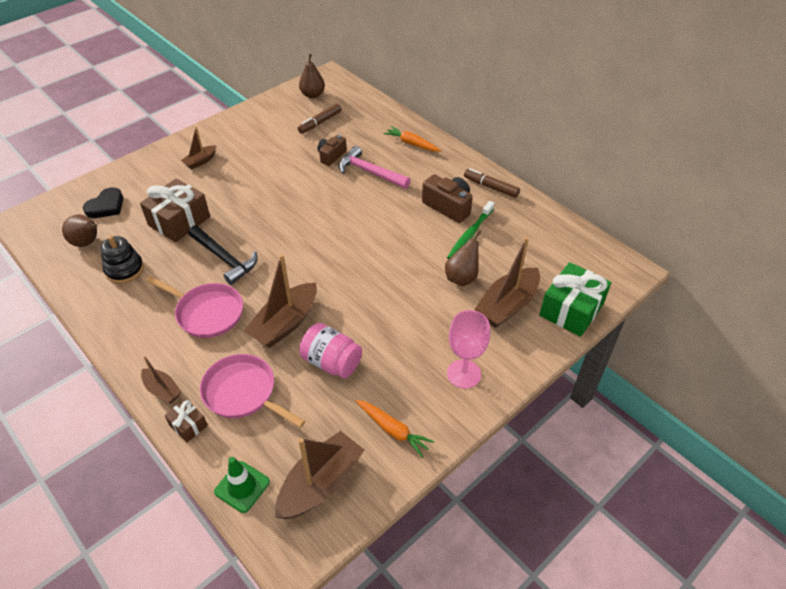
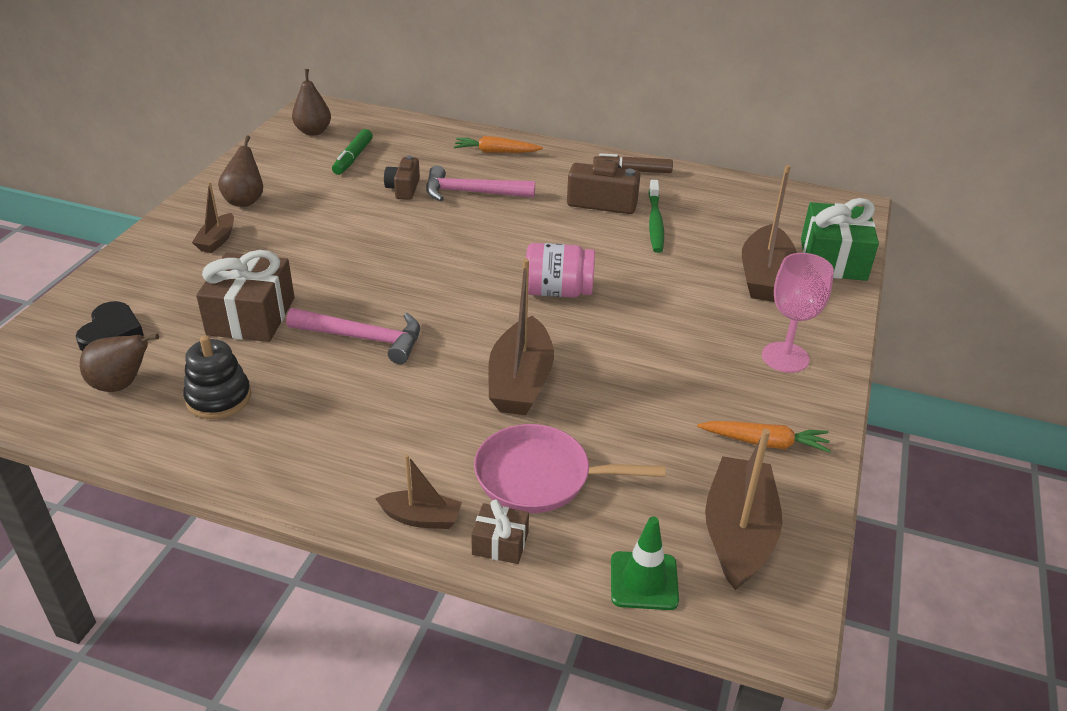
camera: 30 degrees left, 10 degrees down
(207, 313) = (398, 406): pink pan -> none
(224, 258) = (363, 338): black hammer -> pink hammer
(320, 122) = (353, 158): brown marker -> green marker
(332, 362) = (622, 401): pink jar -> pink jar (558, 291)
(462, 277) = (688, 266): brown pear -> brown pear (245, 201)

